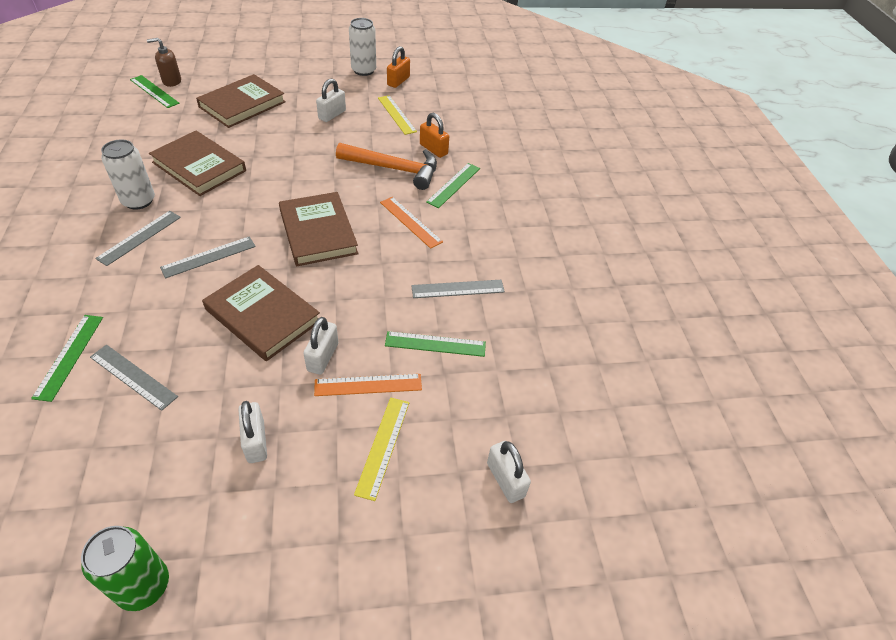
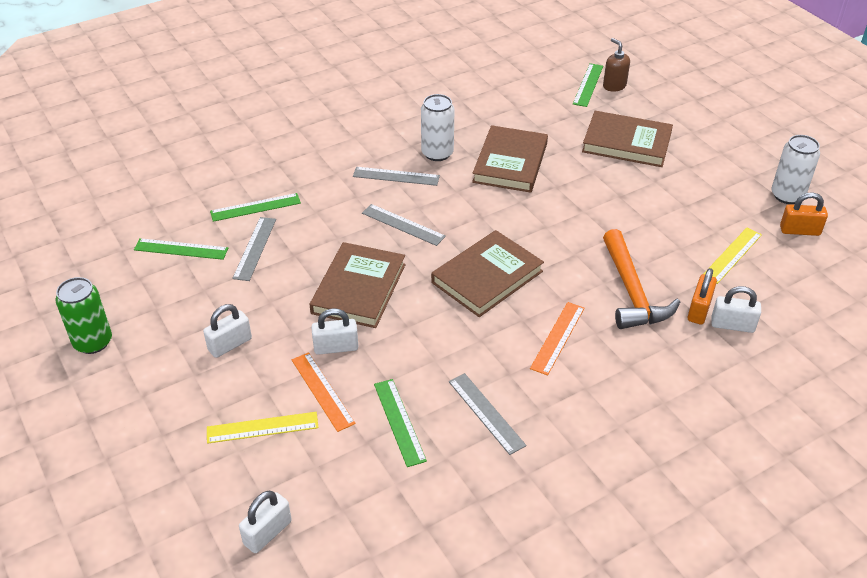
camera: 70 degrees right, 5 degrees down
(332, 115) = (676, 208): white padlock -> white padlock (732, 325)
(453, 185) = (651, 350): green ruler -> green ruler (181, 249)

